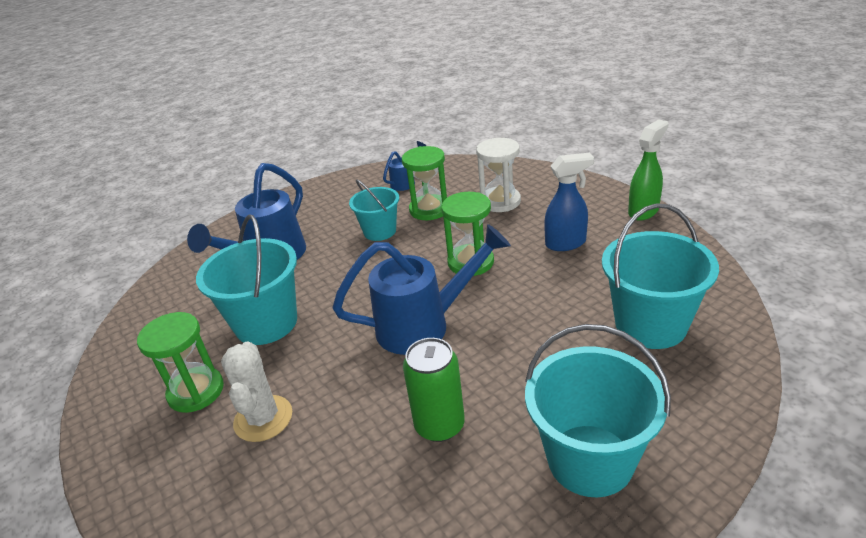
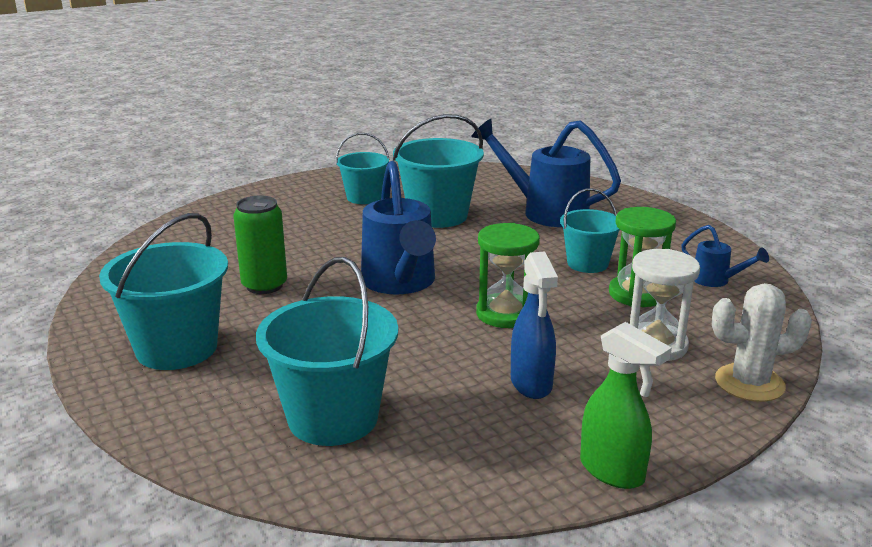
camera: 90 degrees right, 10 degrees down
(196, 391) = (364, 197): green hourglass -> turquoise bucket
(263, 418) = (319, 221): white cactus -> white cactus (749, 383)

